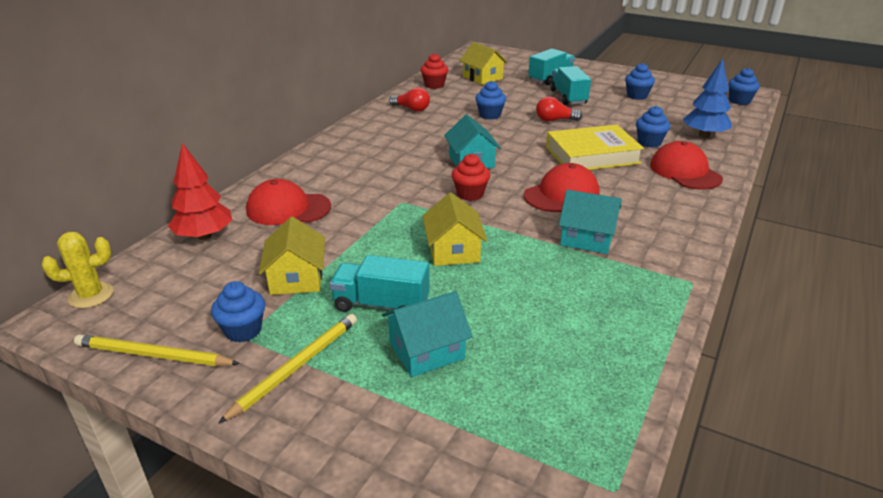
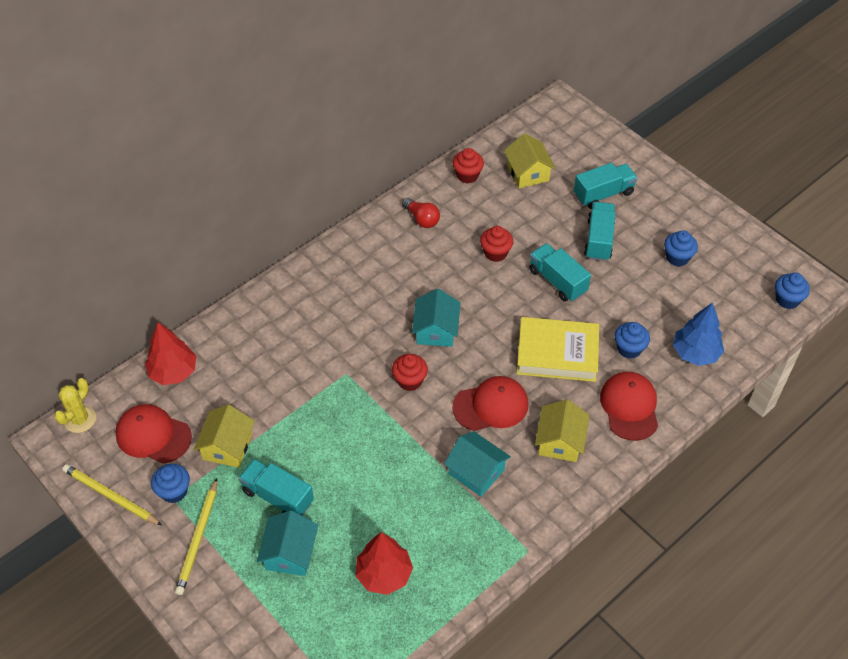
camera: 20 degrees right, 20 degrees up
(91, 295) = (80, 419): yellow cactus -> yellow cactus turned 60 degrees counterclockwise
(288, 208) = (248, 355): red cap -> red cap (153, 435)
(296, 367) = (198, 539): yellow pencil -> yellow pencil turned 135 degrees clockwise
(426, 350) = (290, 553): turquoise house -> turquoise house turned 75 degrees counterclockwise
(453, 250) = (359, 452): yellow house -> yellow house (560, 441)
(490, 115) = (495, 253): blue cupcake -> red cupcake
(555, 120) = (557, 281): red light bulb -> turquoise truck
(555, 340) = (384, 574): none -> red tree

